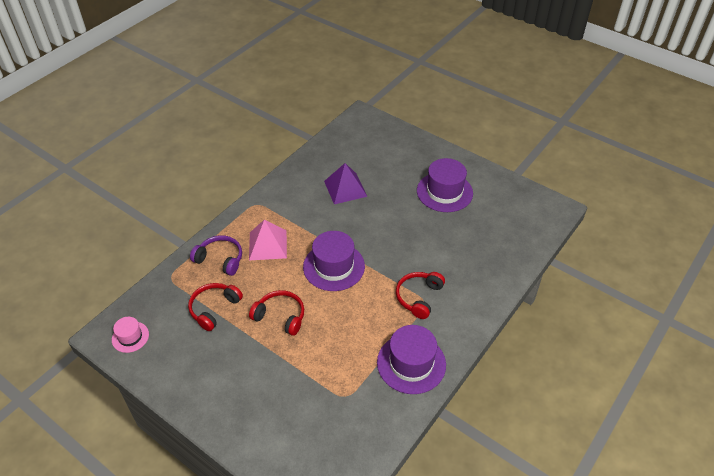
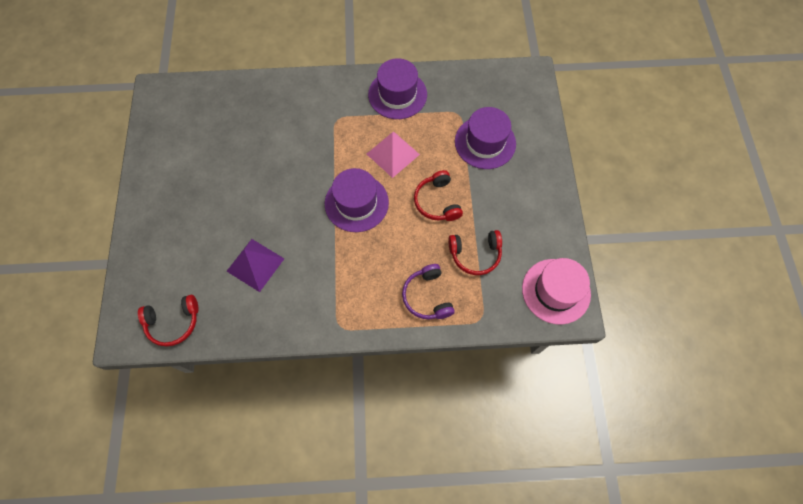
camera: 130 degrees left, 20 degrees up
(130, 337) = (556, 291): pink hat -> pink hat, size x1.83
(268, 245) = (378, 272): pink pyramid -> pink pyramid (392, 154)
(419, 297) = (335, 126): red headphones -> red headphones (173, 322)
(444, 192) = (196, 181): purple hat -> purple hat (485, 142)

